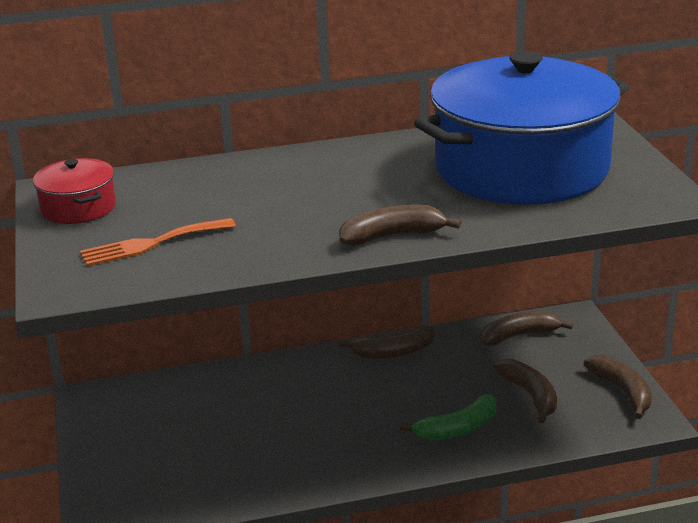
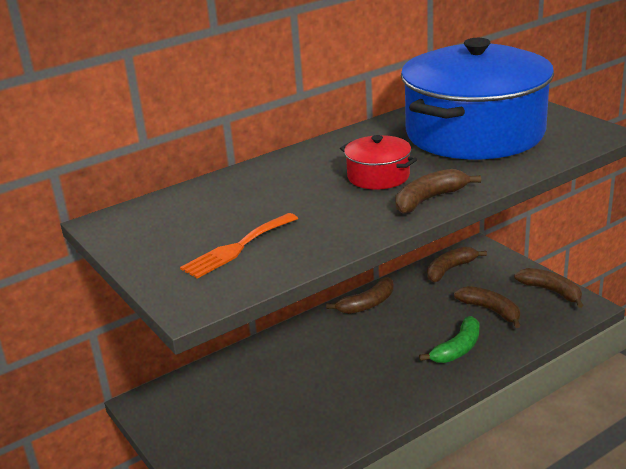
camera: 20 degrees left, 0 degrees up
(78, 208) = (143, 233): red pot -> red pot (378, 176)

